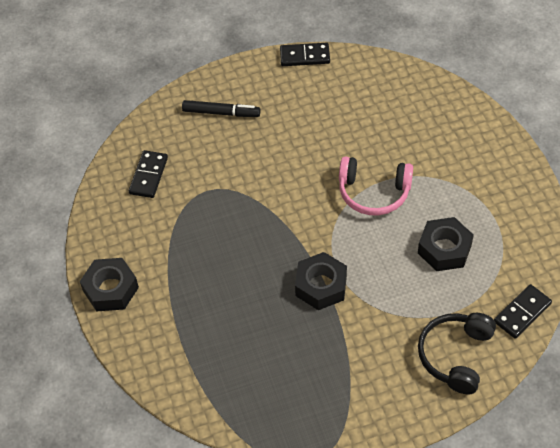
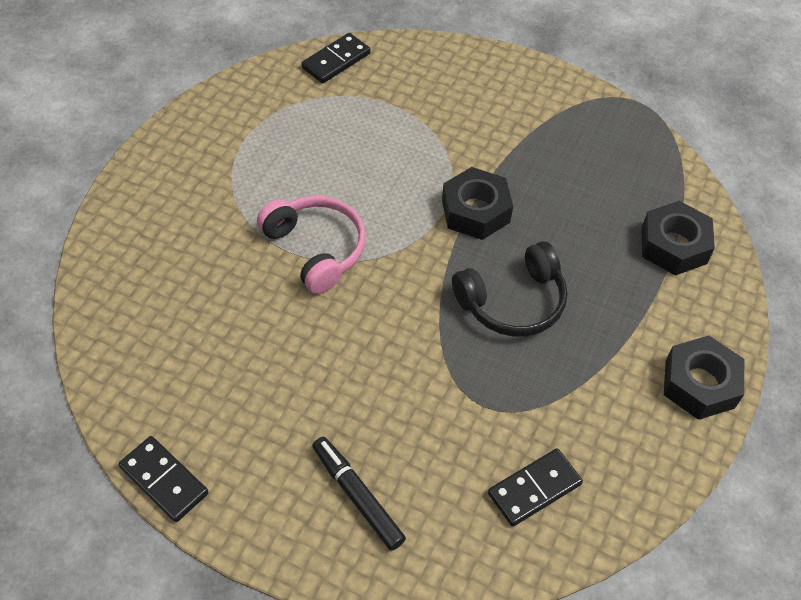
camera: 140 degrees left, 0 degrees up
(444, 249) = (326, 149): black nut -> black nut (674, 245)
(456, 355) = (430, 76): black headphones -> black headphones (512, 301)
(522, 313) = (336, 60): black domino -> black domino turned 45 degrees counterclockwise

